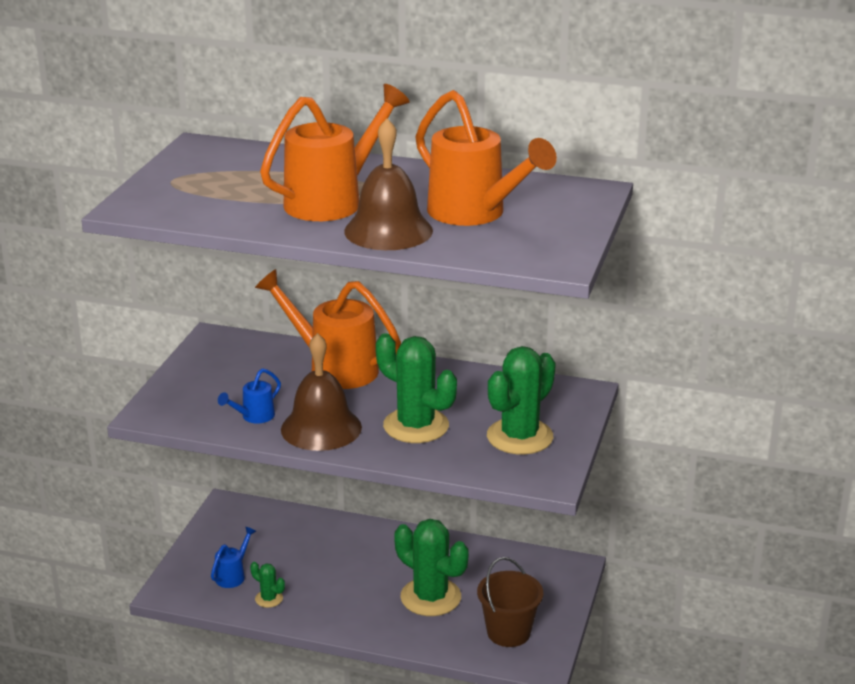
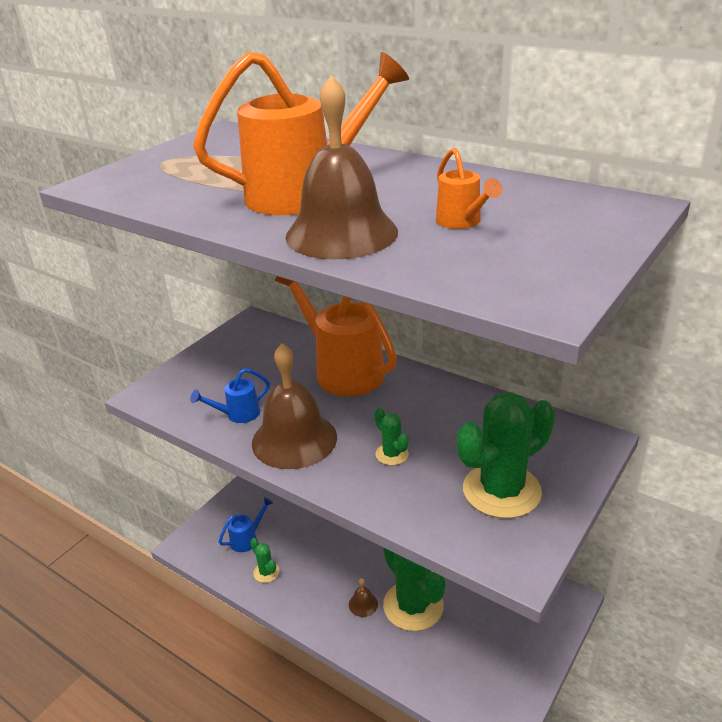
camera: 20 degrees right, 5 degrees up
(381, 605) = (363, 604): none -> brown bell
(416, 426) = (392, 454): green cactus -> green cactus, size x0.46
(474, 214) = (462, 222): orange watering can -> orange watering can, size x0.45
(508, 632) = (477, 671): brown bucket -> none

